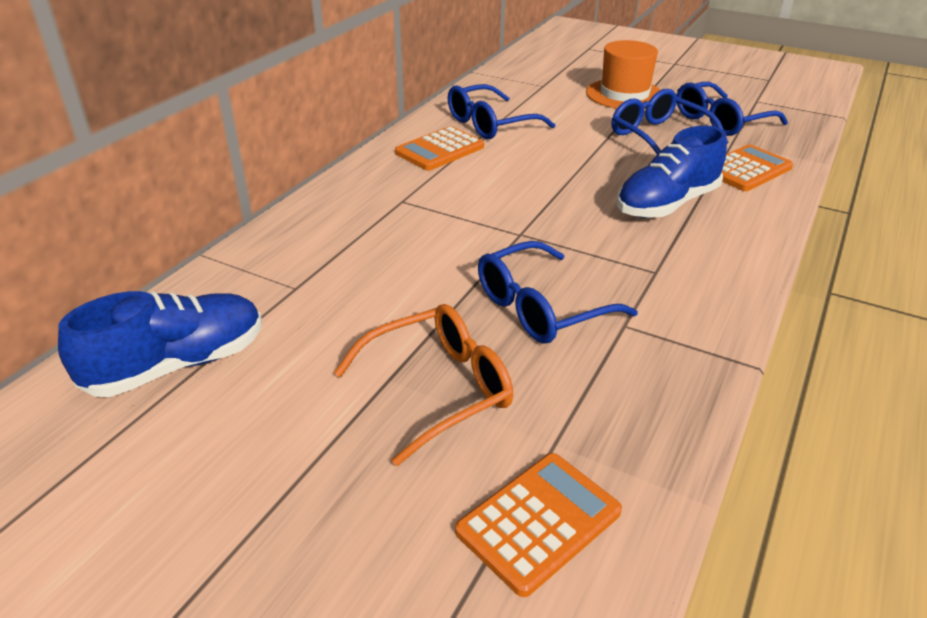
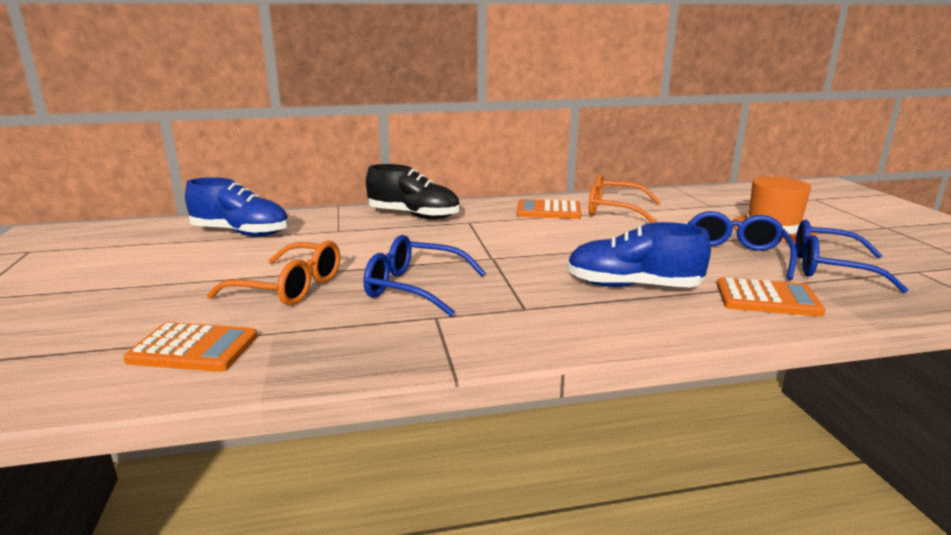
camera: 50 degrees right, 15 degrees down
(329, 222) = (413, 216): none -> black shoe
(490, 124) = (614, 211): blue glasses -> orange glasses

